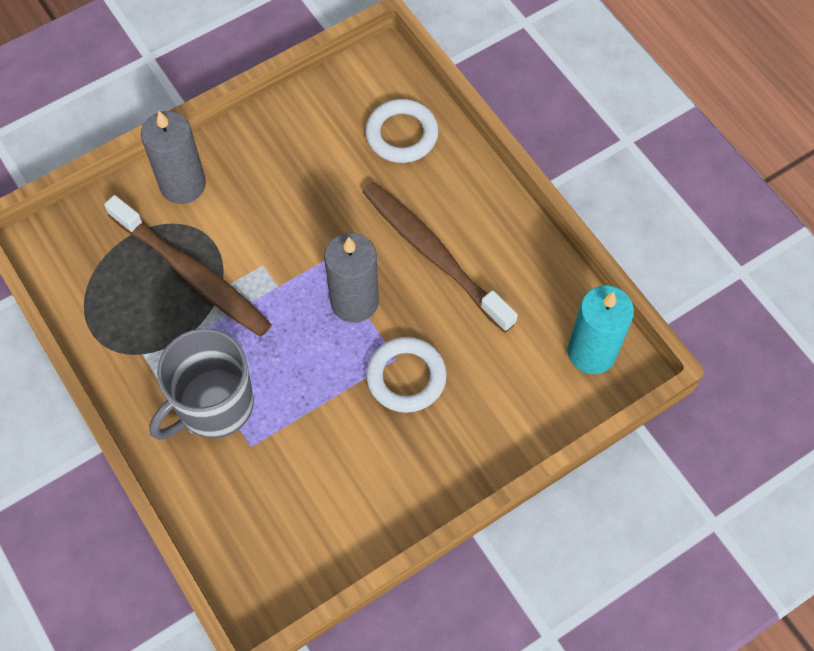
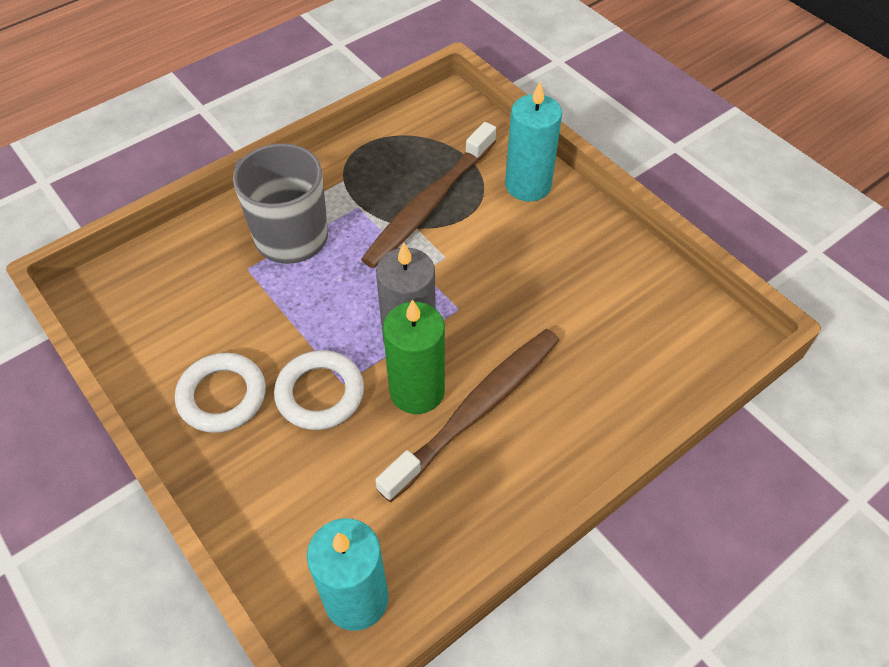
camera: 85 degrees right, 10 degrees down
(183, 184) = (528, 185): grey candle -> turquoise candle
(402, 134) = (633, 365): white ring -> white ring (222, 396)
(411, 298) = (417, 391): none -> green candle

